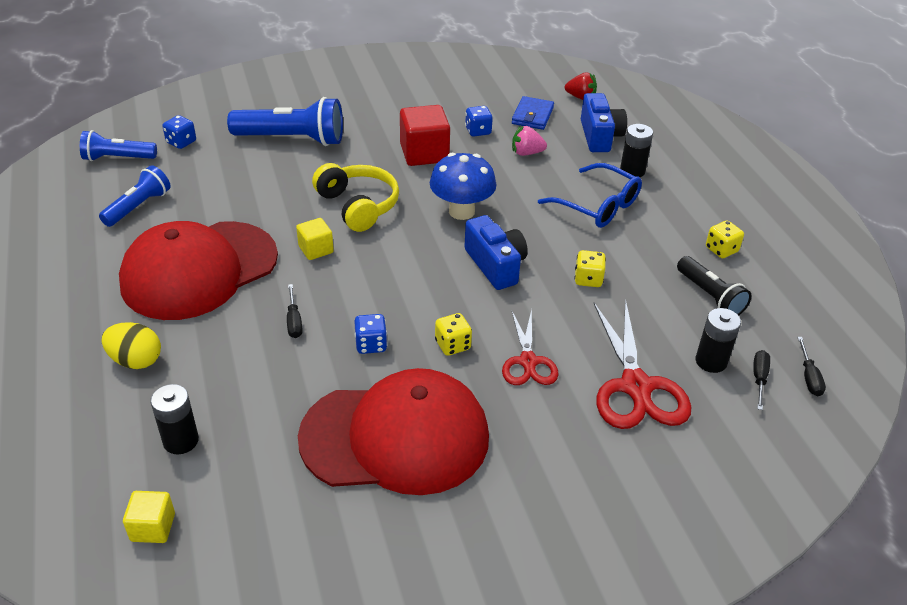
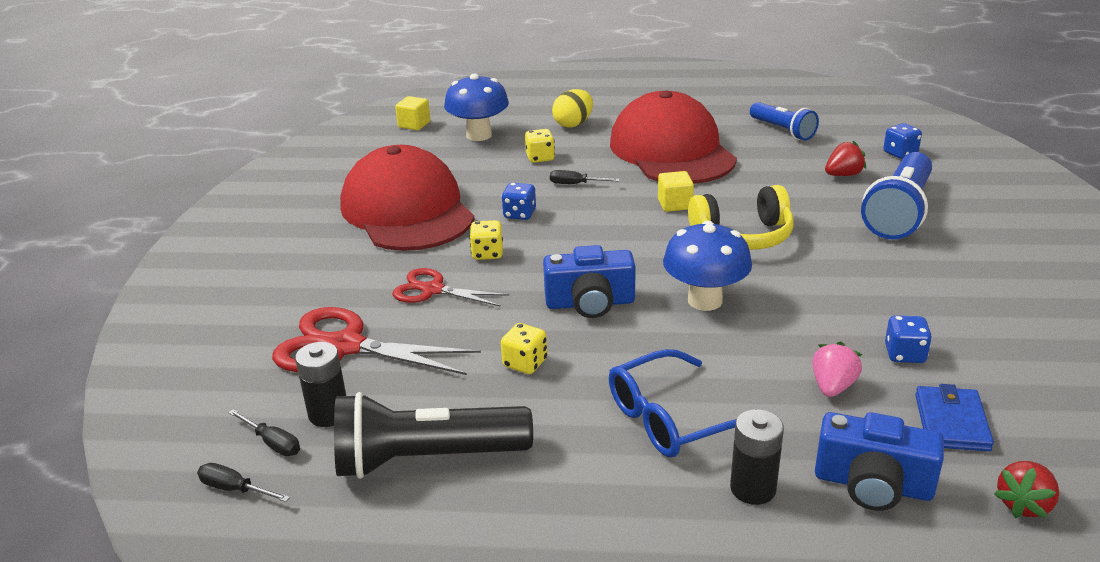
camera: 115 degrees right, 10 degrees down
(117, 158) = (872, 124): blue flashlight -> none
(181, 441) = (479, 135): black battery -> blue mushroom
(231, 167) = (843, 175): none -> red strawberry
(395, 437) = (407, 210): red cap -> red cap turned 135 degrees clockwise
(424, 153) = (848, 297): red cube -> none
(532, 116) = (951, 422): blue wallet -> blue wallet turned 60 degrees clockwise
(710, 296) = (426, 459): black flashlight -> black flashlight, size x1.62
(721, 250) = (508, 513): yellow dice -> yellow dice (540, 158)

